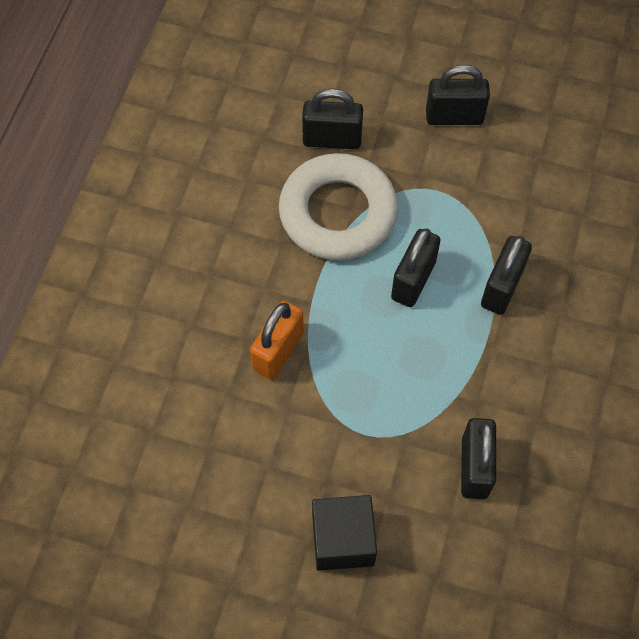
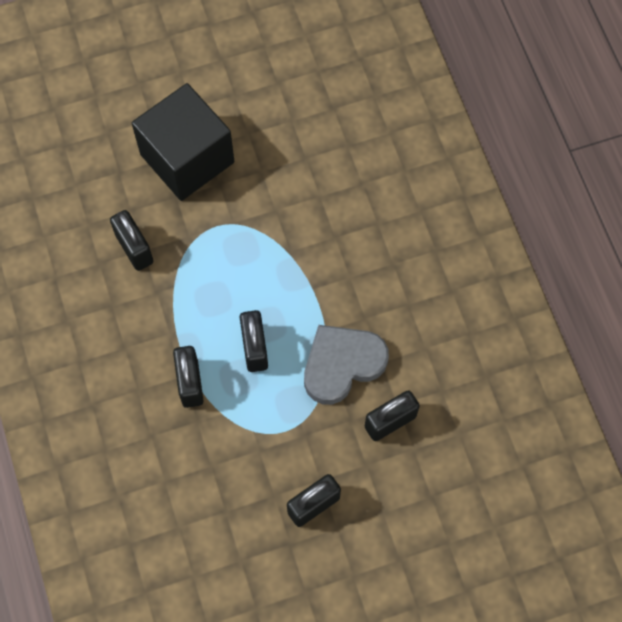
camera: 145 degrees right, 5 degrees up
(278, 351) = (308, 241): orange padlock -> none
(338, 213) = (342, 364): white ring -> grey heart
(343, 540) = (187, 158): black cube -> black cube, size x1.70

